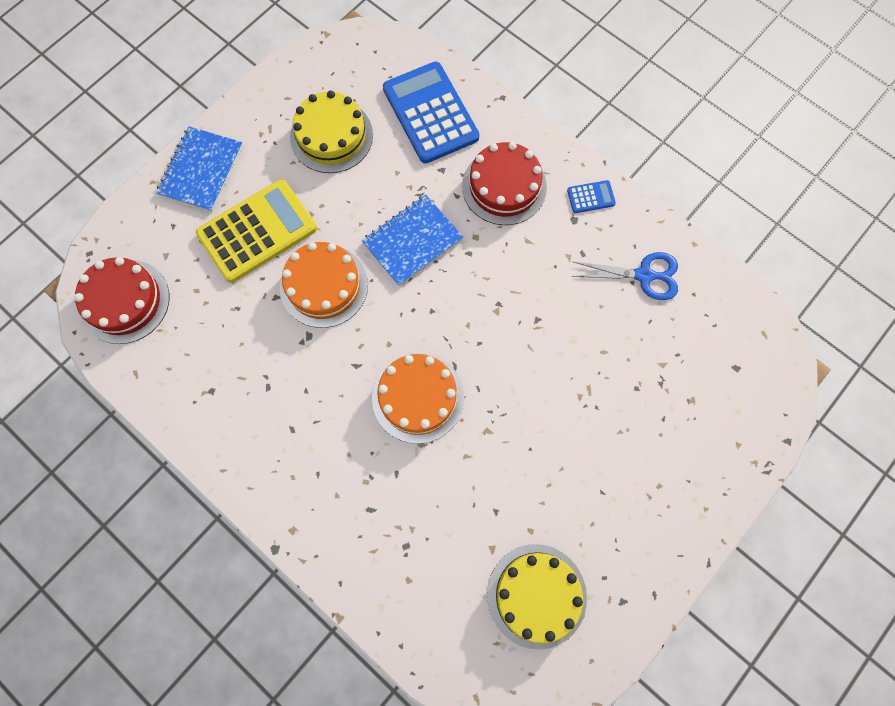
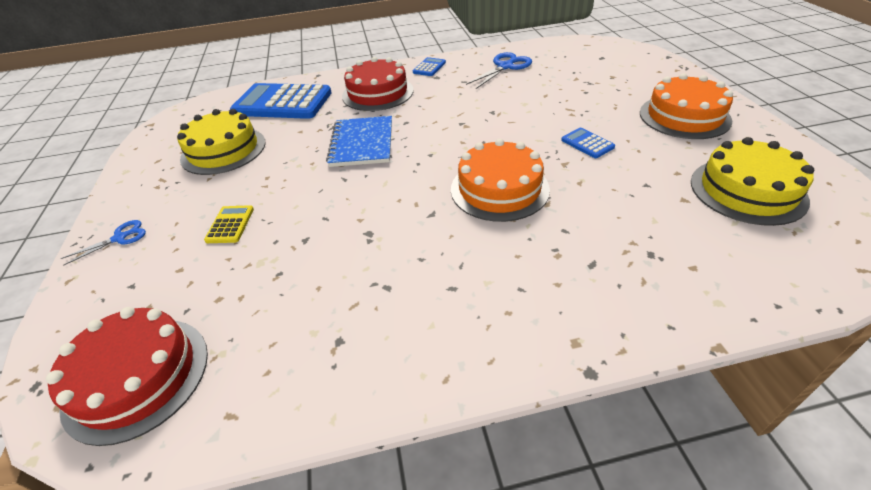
camera: 50 degrees left, 30 degrees down
(201, 170) = (120, 238): blue notebook -> blue scissors
(257, 231) = (230, 225): yellow calculator -> yellow calculator, size x0.42
(324, 285) = (335, 204): orange cake -> orange cake (684, 116)
(532, 435) = (587, 143): none -> blue calculator

